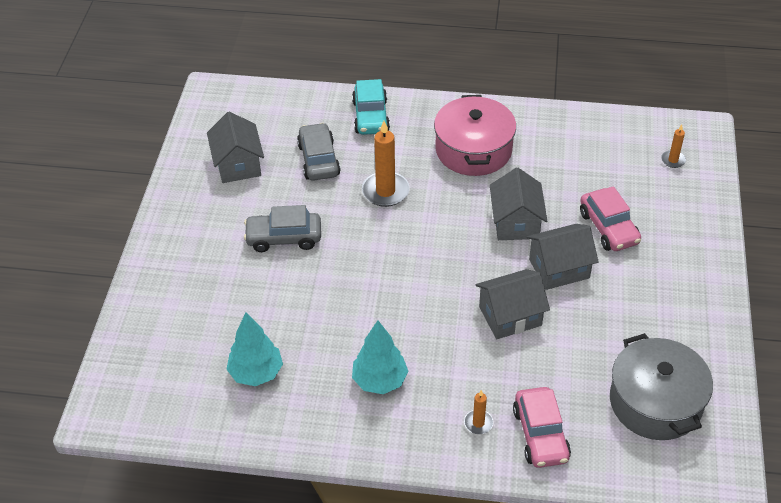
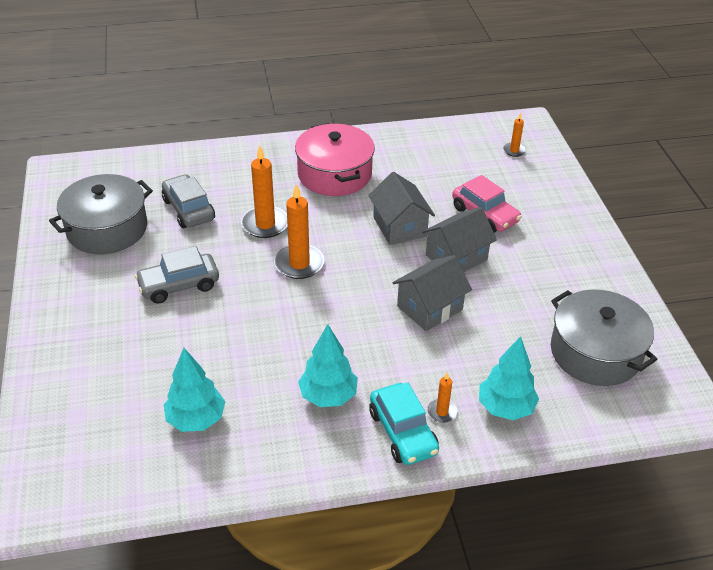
camera: 20 degrees left, 5 degrees down
(238, 164) = (107, 229): grey house -> grey pot
(371, 116) = (226, 164): turquoise car -> turquoise car (403, 432)
(402, 241) = (299, 264): none -> orange candle
(540, 434) = (505, 407): pink car -> turquoise tree

